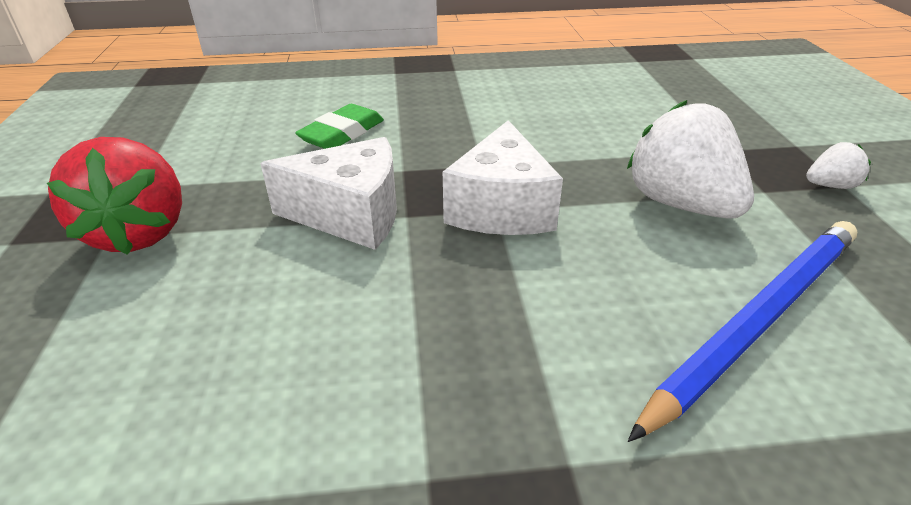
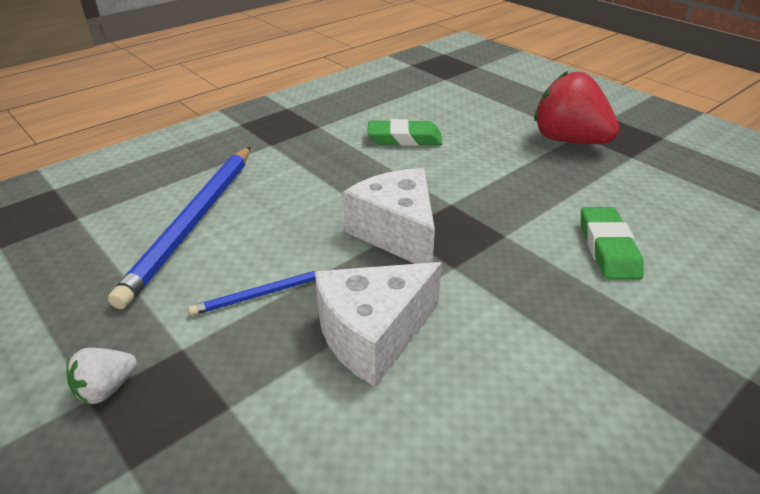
camera: 145 degrees right, 0 degrees up
(321, 346) = (404, 138): none -> green eraser
(351, 215) = (483, 190): white cheese -> white cheese (373, 335)
(680, 204) = (261, 295): white strawberry -> blue pencil

